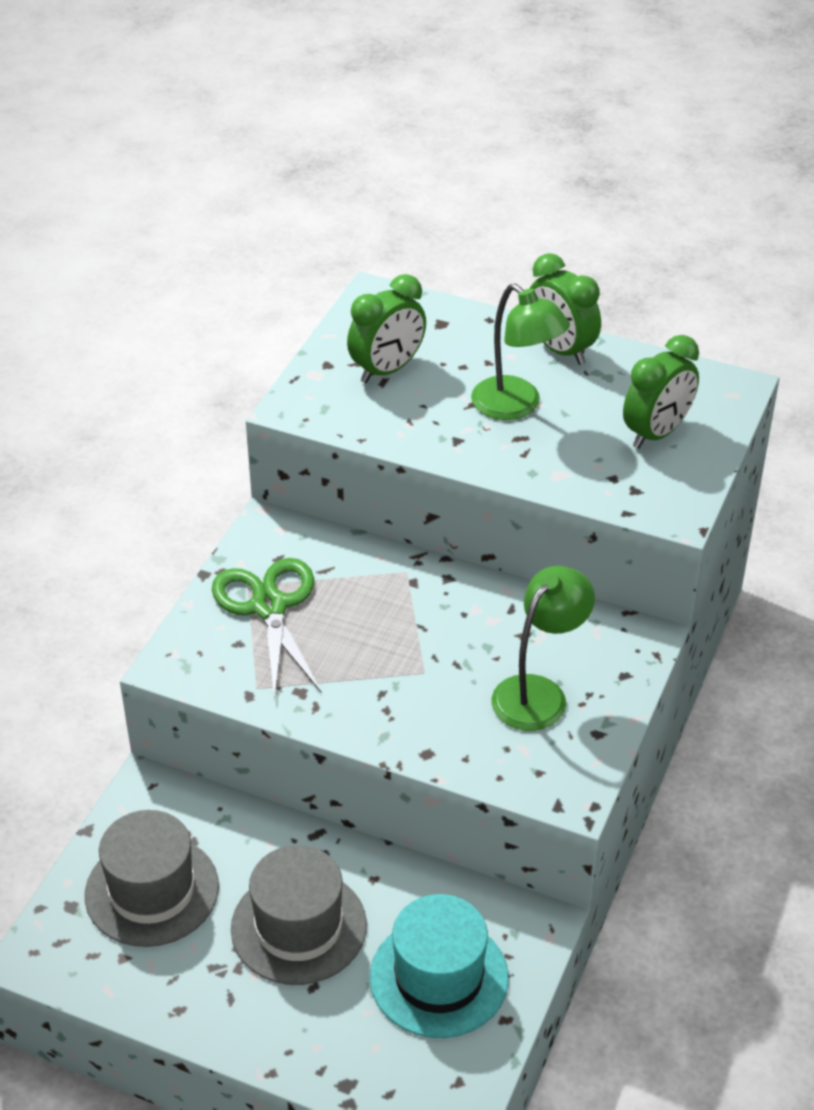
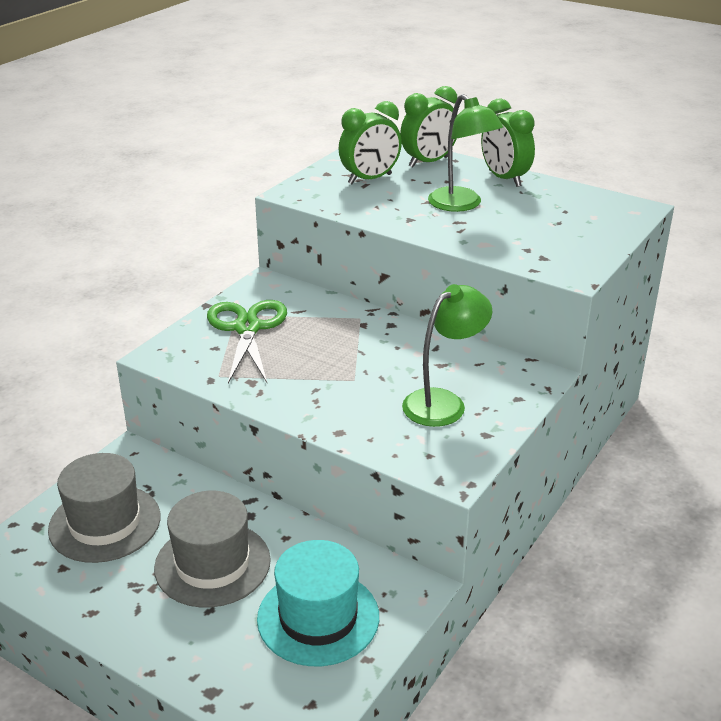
camera: 10 degrees right, 10 degrees down
(656, 433) = (568, 227): green clock -> green clock (428, 162)

